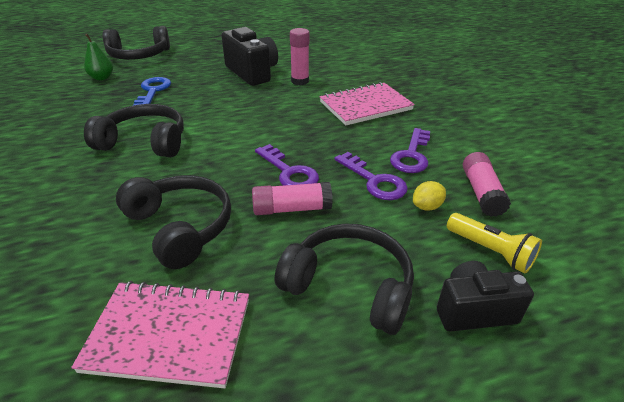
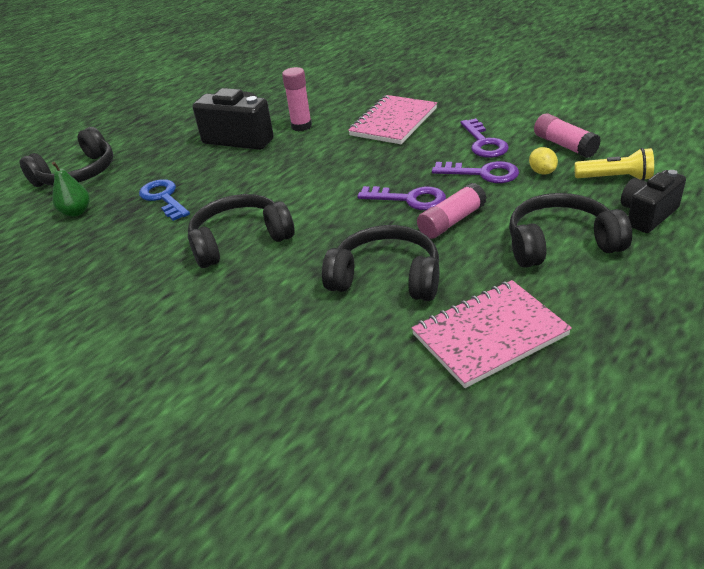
camera: 30 degrees left, 0 degrees up
(427, 206) = (542, 172): yellow lemon -> yellow lemon turned 45 degrees counterclockwise

